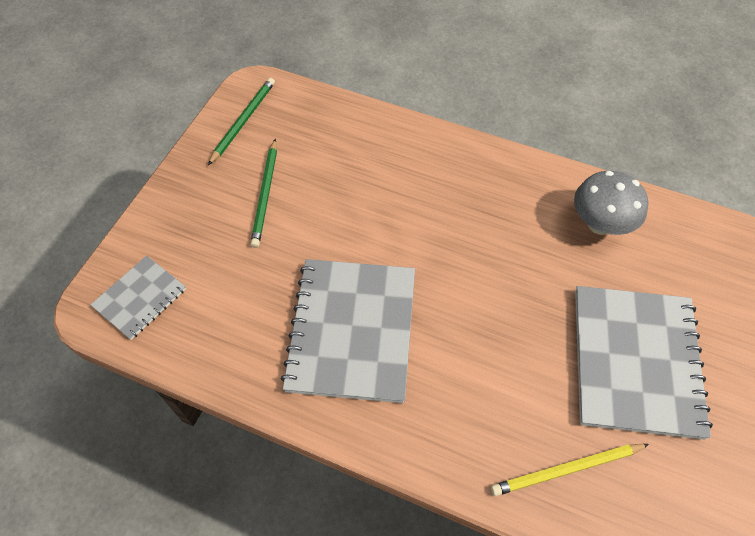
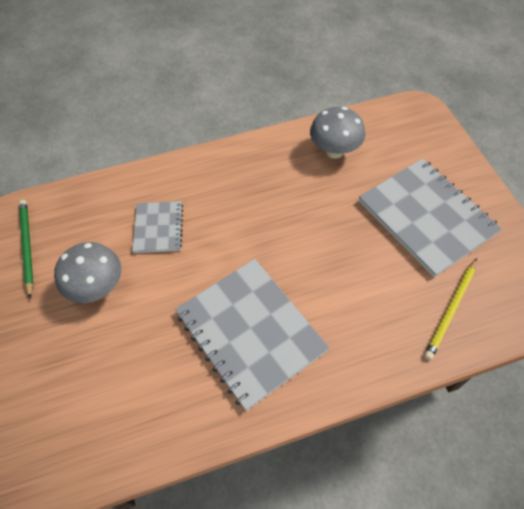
camera: 40 degrees left, 0 degrees up
(140, 298) = (69, 439): grey notebook -> grey notebook (158, 228)
(265, 195) = (98, 287): green pencil -> grey mushroom

